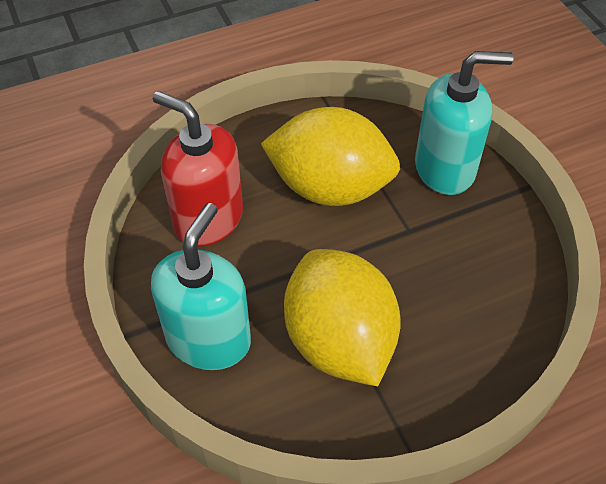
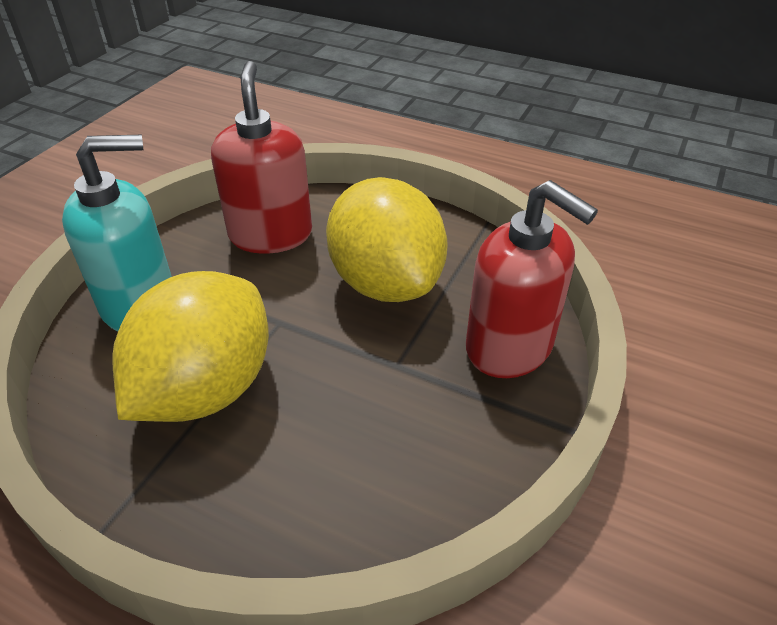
camera: 50 degrees right, 10 degrees down
(445, 168) = (509, 347): turquoise soap dispenser -> red soap dispenser

